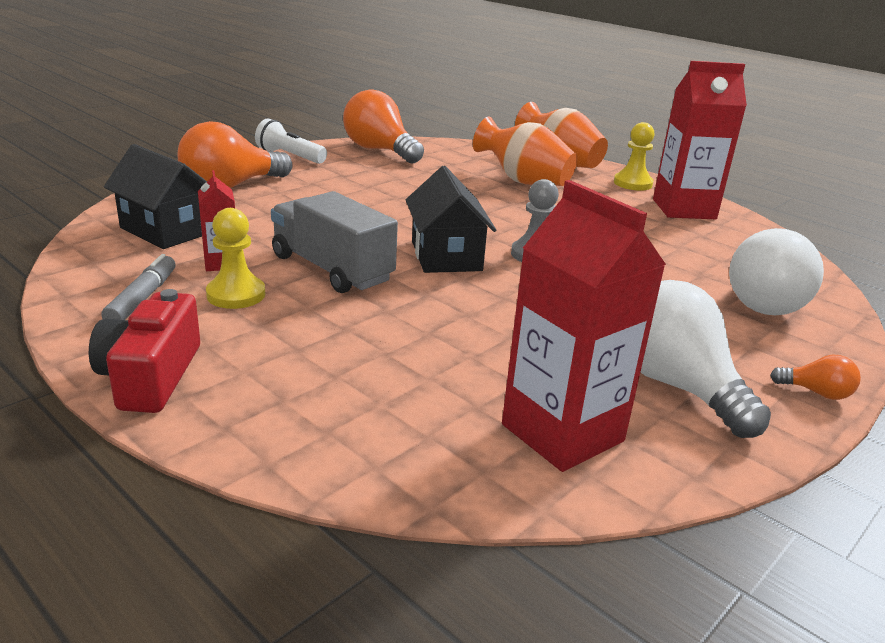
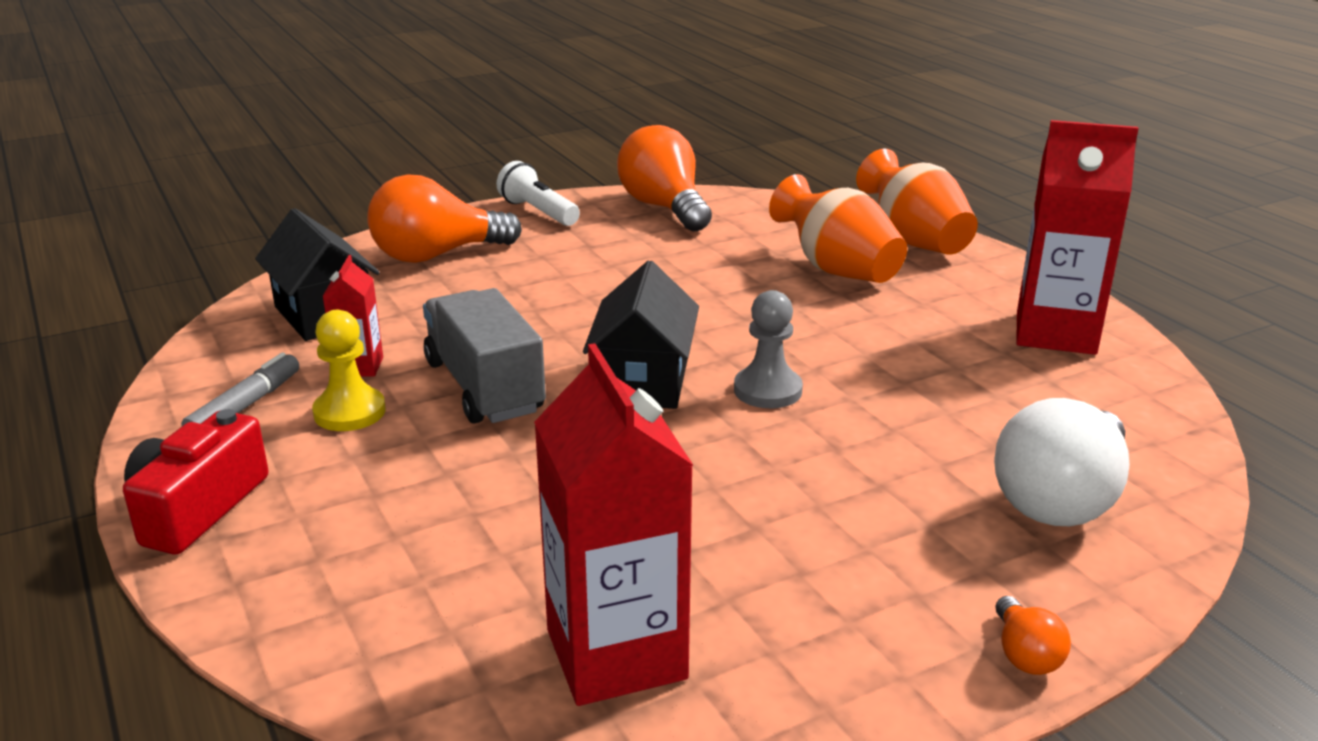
camera: 20 degrees right, 0 degrees up
(632, 183) = (1005, 283): yellow pawn -> none
(676, 386) = (821, 613): white light bulb -> none
(816, 392) = (1025, 654): orange light bulb -> orange light bulb turned 45 degrees clockwise

